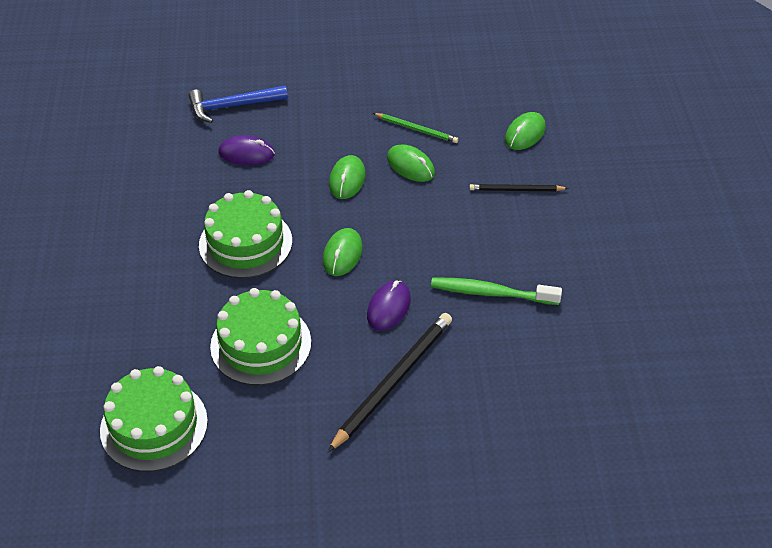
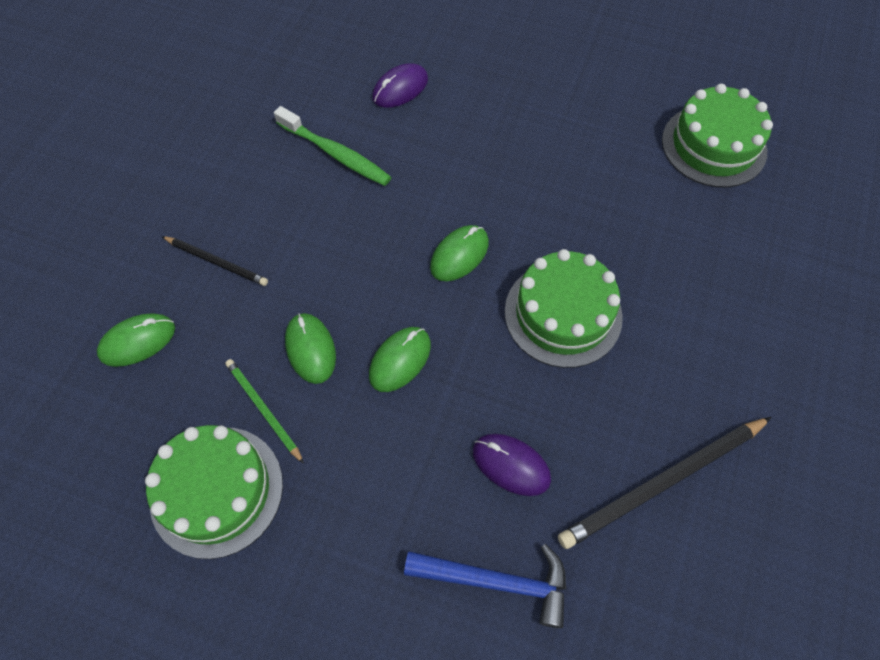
camera: 155 degrees left, 15 degrees up
(261, 344) = (588, 186): green cake -> green cake (216, 491)
(388, 308) = (444, 176): purple mouse -> purple mouse (400, 89)
(393, 381) = (479, 107): black pencil -> black pencil (662, 483)

